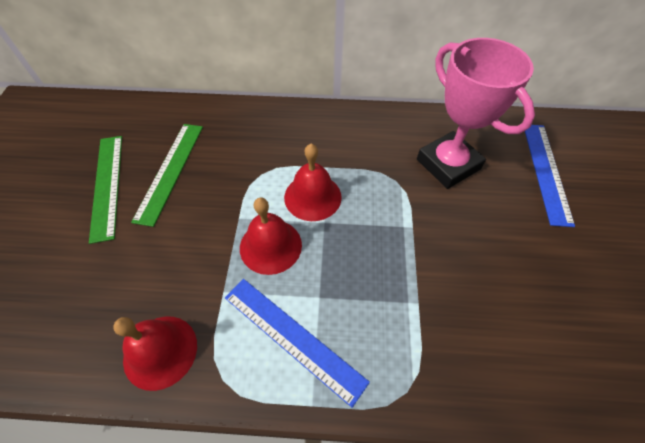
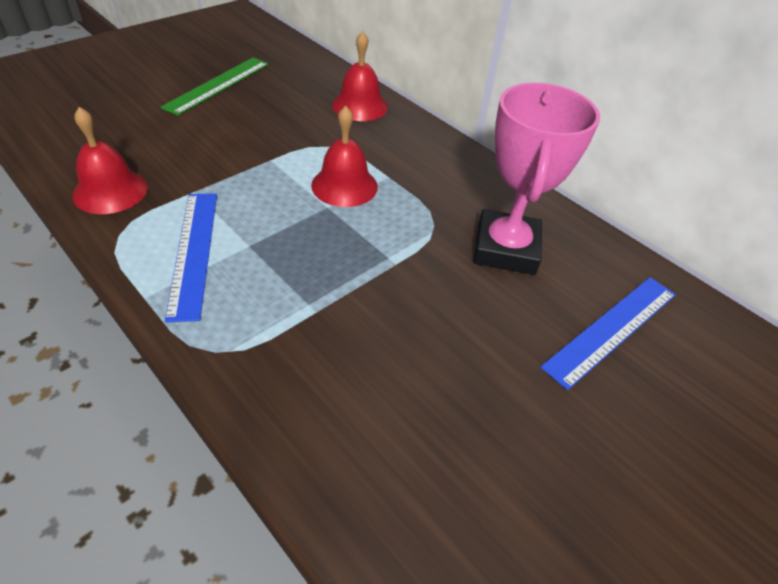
camera: 40 degrees right, 10 degrees down
(170, 171) = (268, 103): green ruler -> none
(270, 246) = (265, 191): red bell -> red bell (360, 106)

